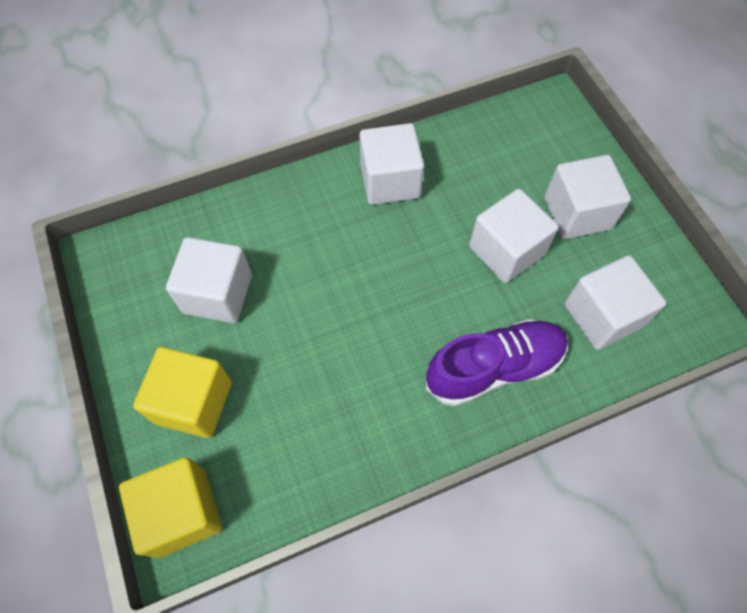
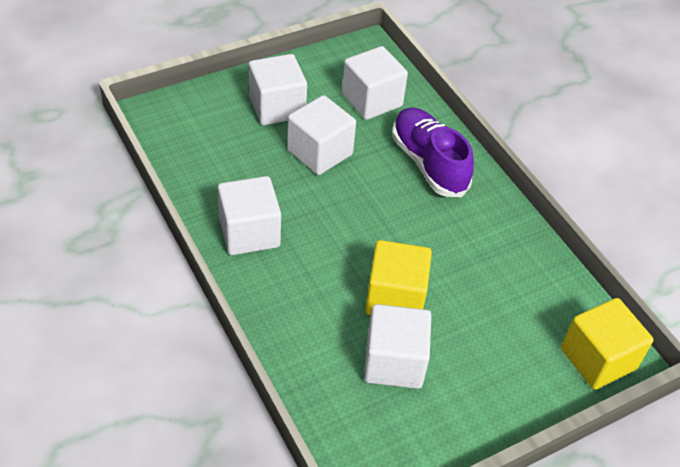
camera: 100 degrees left, 15 degrees down
(194, 402) = (505, 365): yellow cube -> yellow cube (395, 297)

